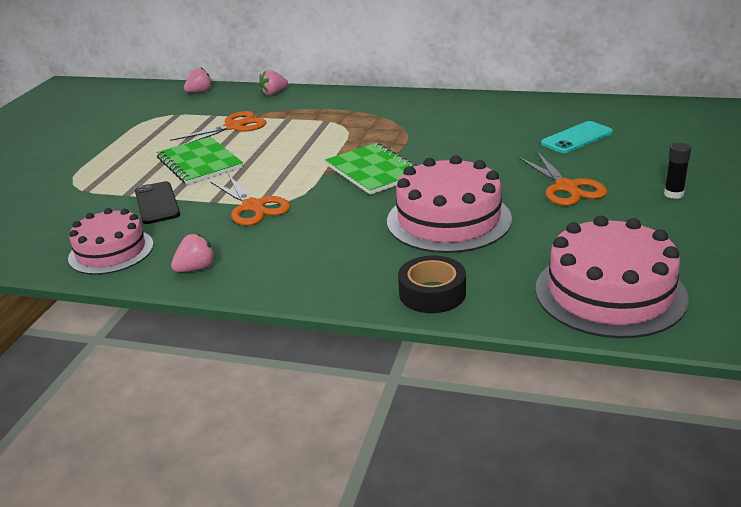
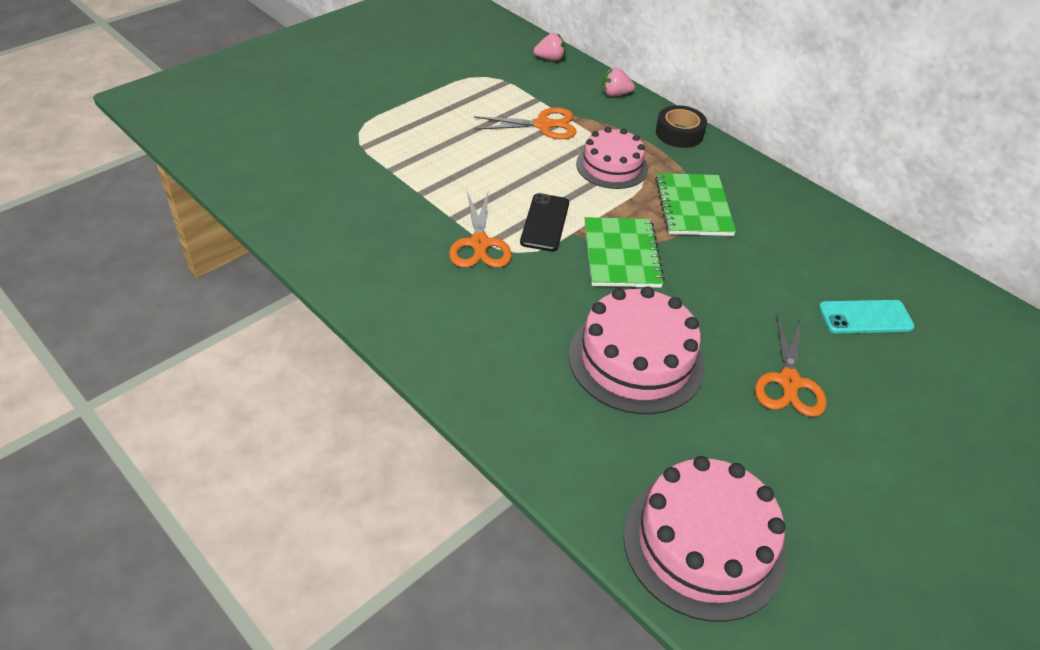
camera: 25 degrees right, 15 degrees up
(111, 251) = (330, 235): pink cake -> pink cake (612, 166)
(157, 203) = (406, 195): black phone -> black phone (545, 222)
(196, 268) = (379, 295): pink strawberry -> none
(199, 163) = (477, 160): green notebook -> green notebook (693, 206)
(432, 293) = (544, 443): black tape -> black tape (679, 133)
(673, 194) = (894, 455): black glue stick -> none

